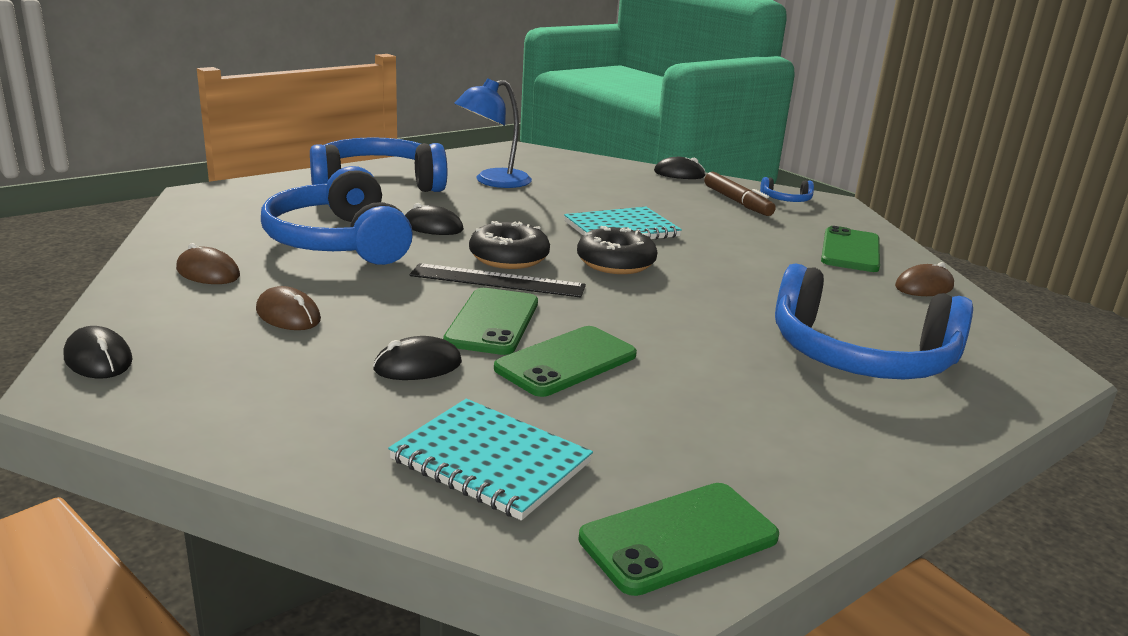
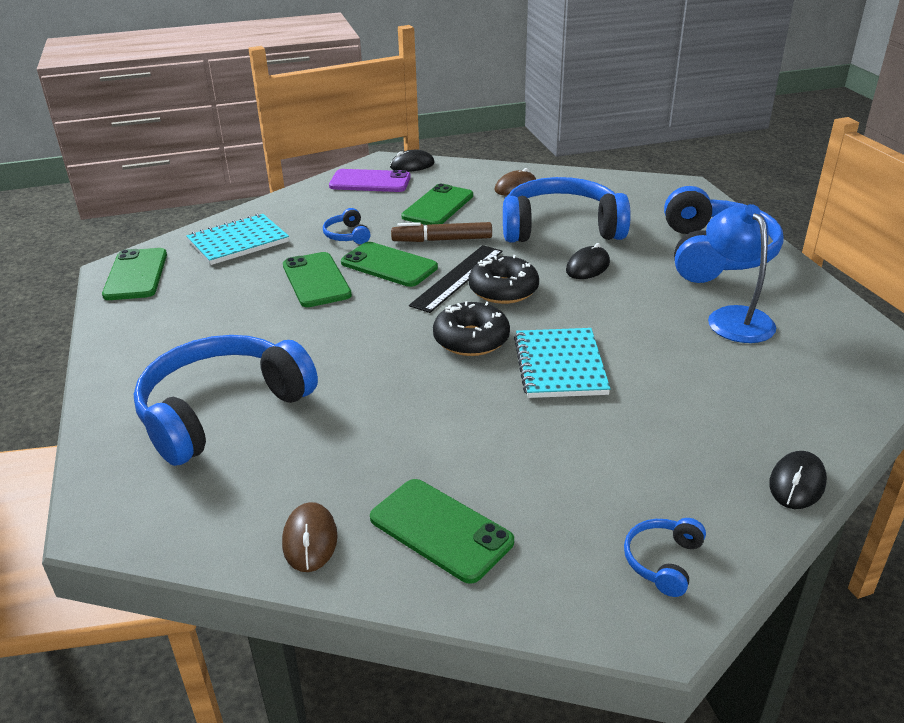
camera: 115 degrees right, 10 degrees up
(184, 386) = (370, 182): none -> purple phone
(288, 315) = (438, 206): brown mouse -> green phone
(418, 366) = (347, 235): black mouse -> blue headphones
(737, 202) = (654, 497): brown marker -> brown marker (442, 240)

